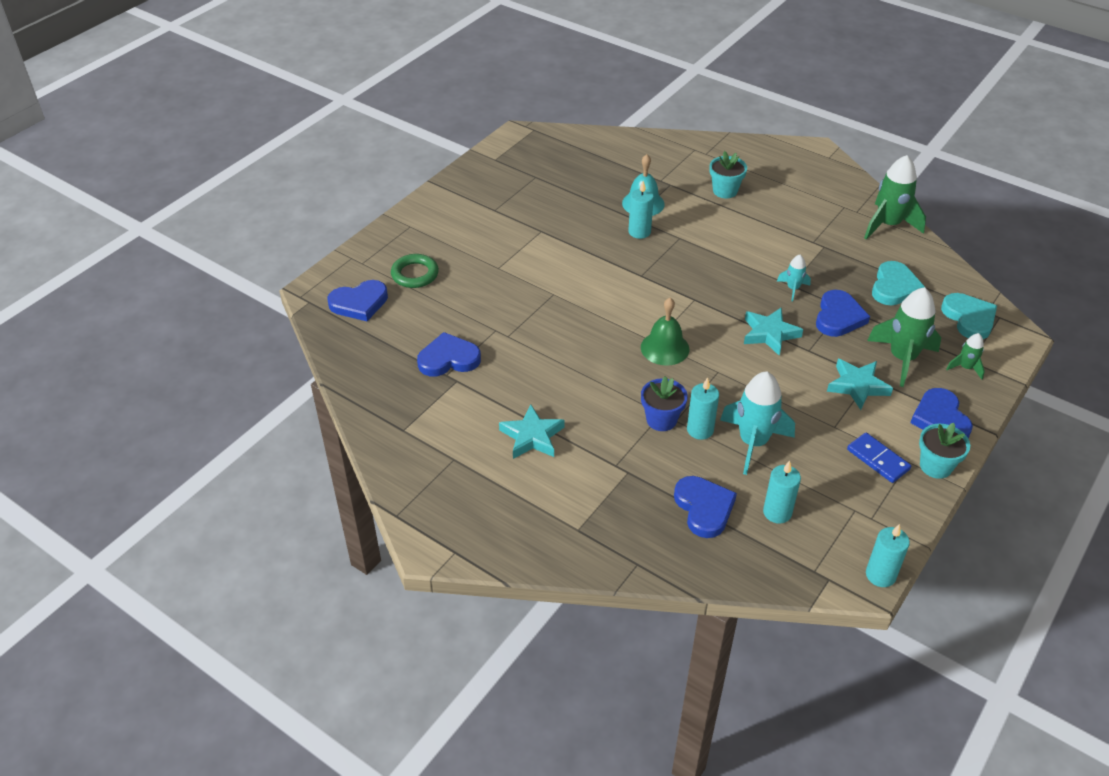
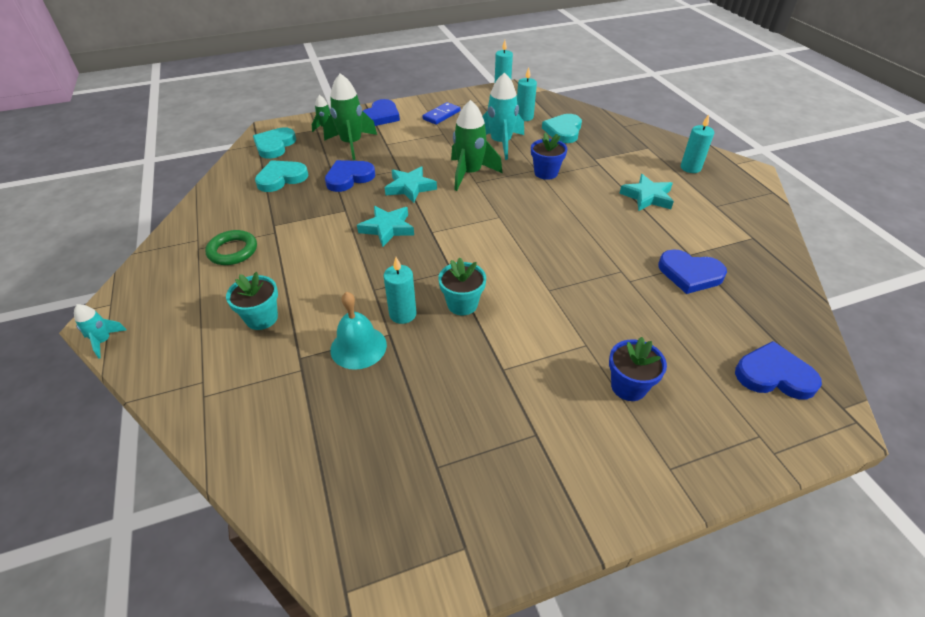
camera: 145 degrees left, 0 degrees up
(415, 274) = (691, 383): green ring -> green ring (233, 251)
(455, 255) = (628, 386): none -> blue flower pot
(665, 348) = (496, 209): green bell -> none
(700, 430) = (526, 160): turquoise candle -> turquoise candle (690, 168)
(704, 508) = (563, 131): blue heart -> turquoise heart
(793, 289) = (349, 206): turquoise rocket -> turquoise rocket (104, 341)
(857, 386) = (400, 143): turquoise star -> turquoise star (387, 228)
(878, 459) = (441, 115): blue domino -> blue domino turned 45 degrees clockwise
(888, 225) = (199, 218): green rocket -> green rocket (470, 174)
(935, 466) = (416, 104): turquoise flower pot -> turquoise flower pot (462, 304)

